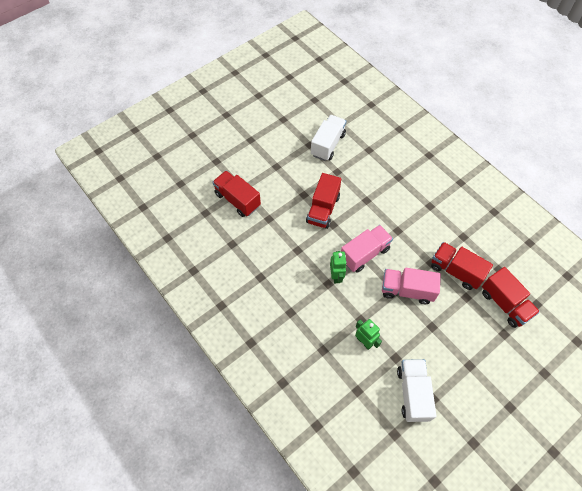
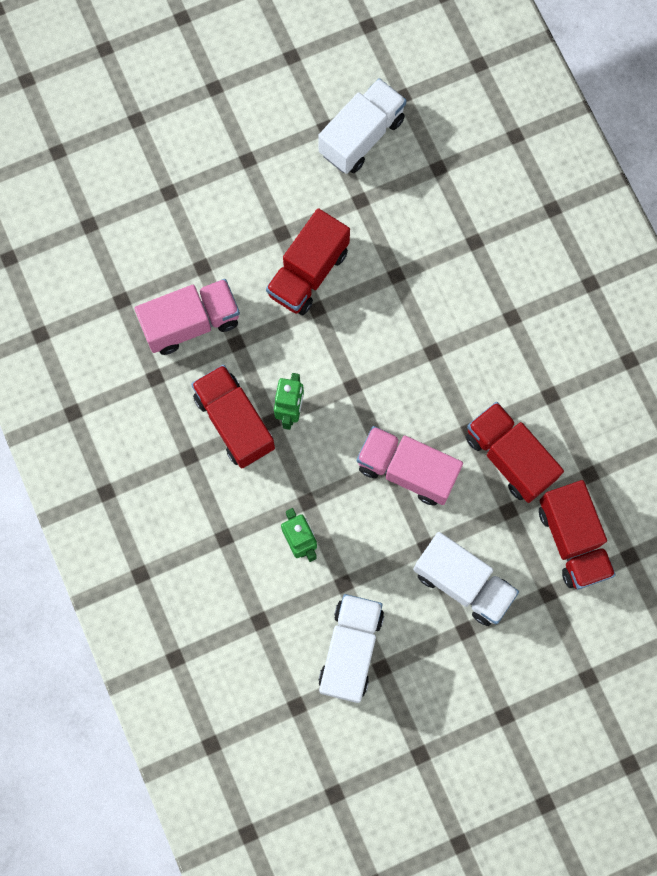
camera: 15 degrees right, 15 degrees up
(237, 200) = (155, 213): red truck -> red truck (234, 422)
(364, 254) = (355, 382): pink truck -> pink truck (191, 323)
(458, 340) = (463, 583): none -> white truck

